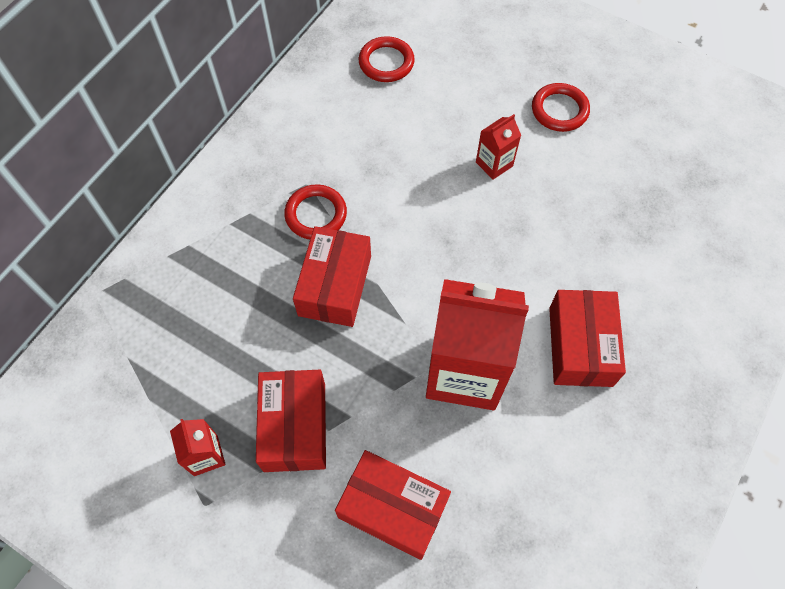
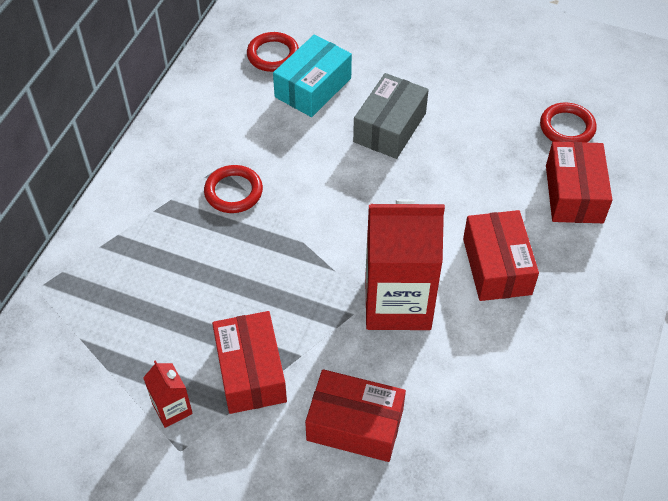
camera: 10 degrees left, 10 degrees down
(335, 285) = (263, 249): red box -> red box (574, 194)
(421, 106) = (313, 87): none -> turquoise box
(494, 164) = (389, 127): red carton -> grey box
(559, 110) = (440, 75): red ring -> red ring (567, 127)

